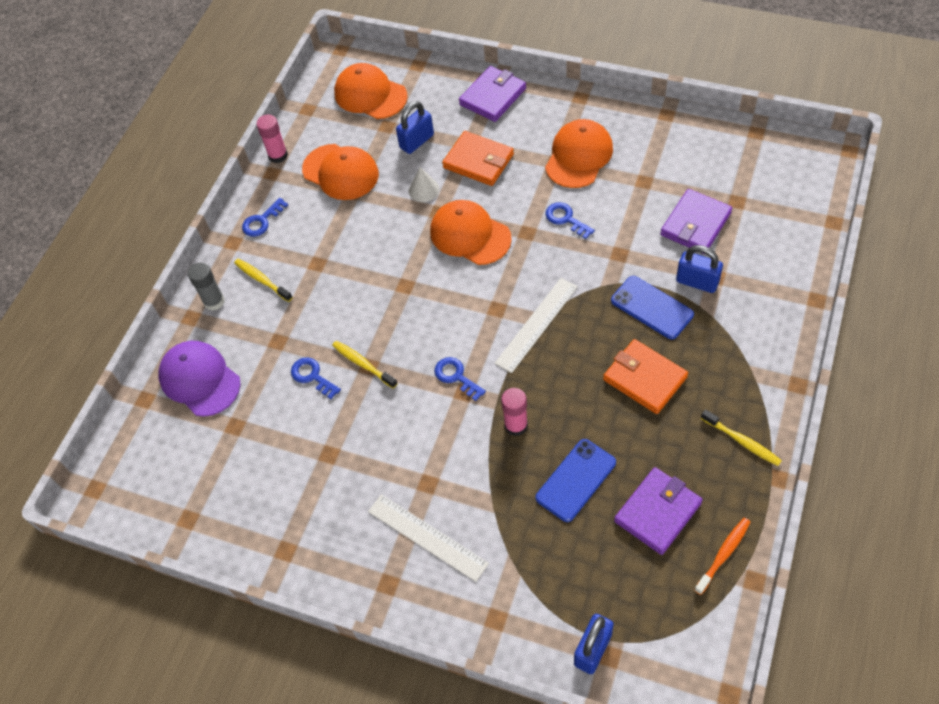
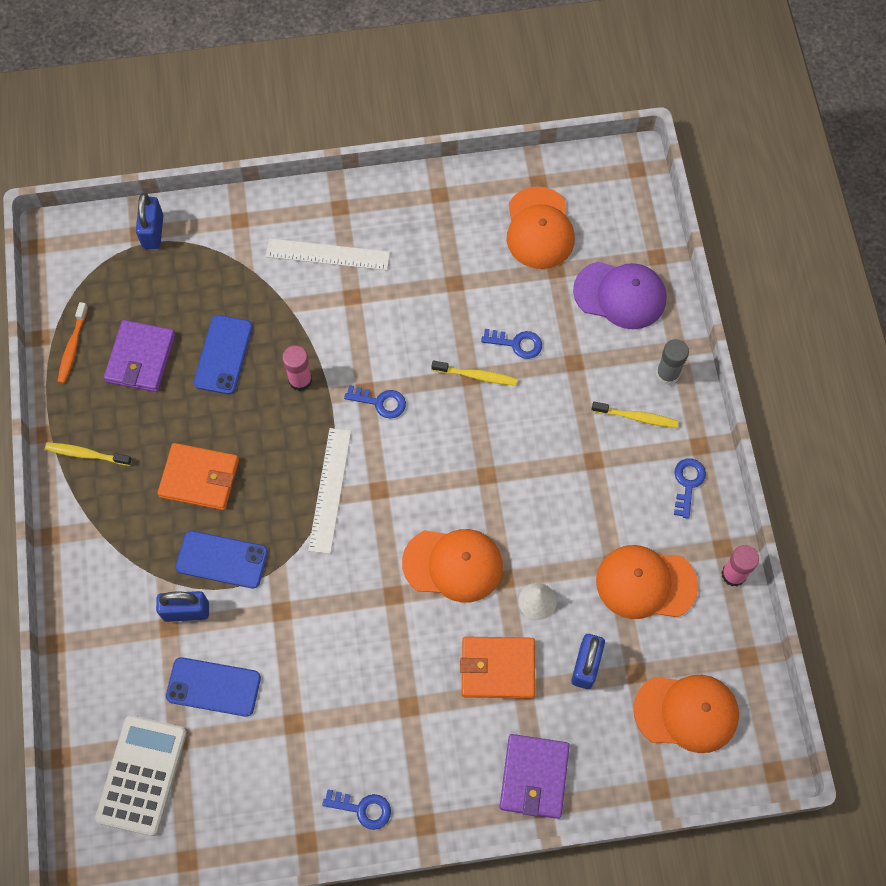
camera: 145 degrees right, 10 degrees up
(566, 219) = (359, 631): blue key -> blue key (363, 809)
(578, 156) = (384, 727): orange cap -> orange cap (539, 228)
(695, 224) = (213, 687): purple wallet -> blue phone
(772, 190) = (142, 775): none -> white calculator

